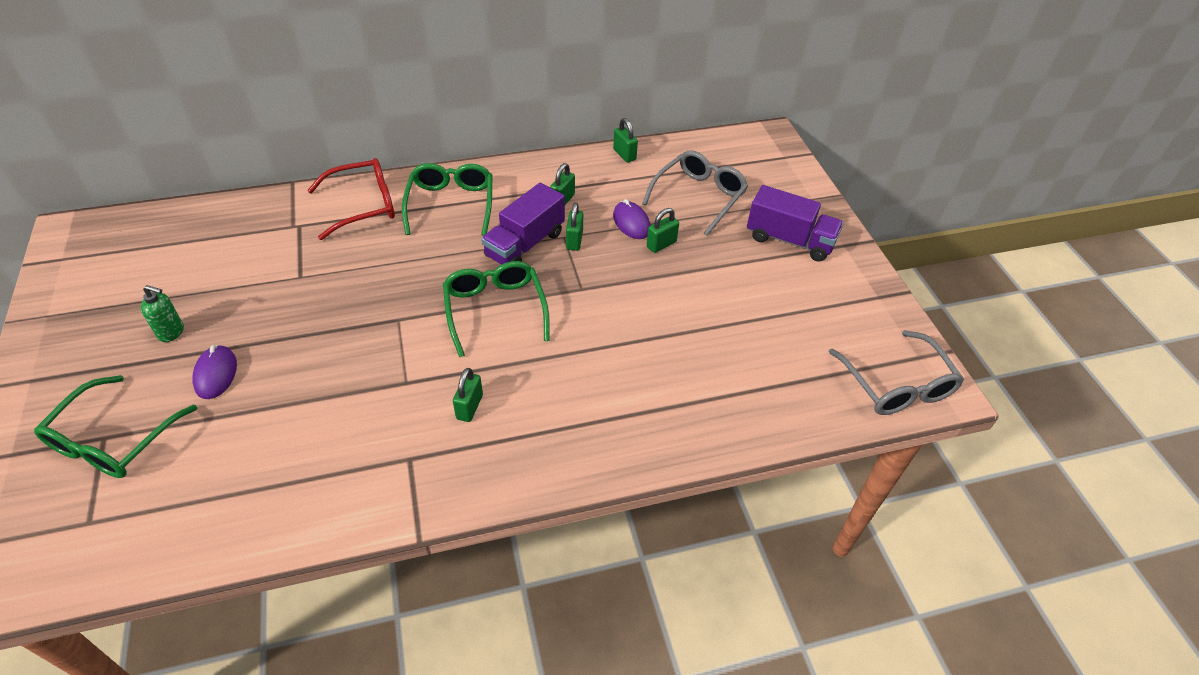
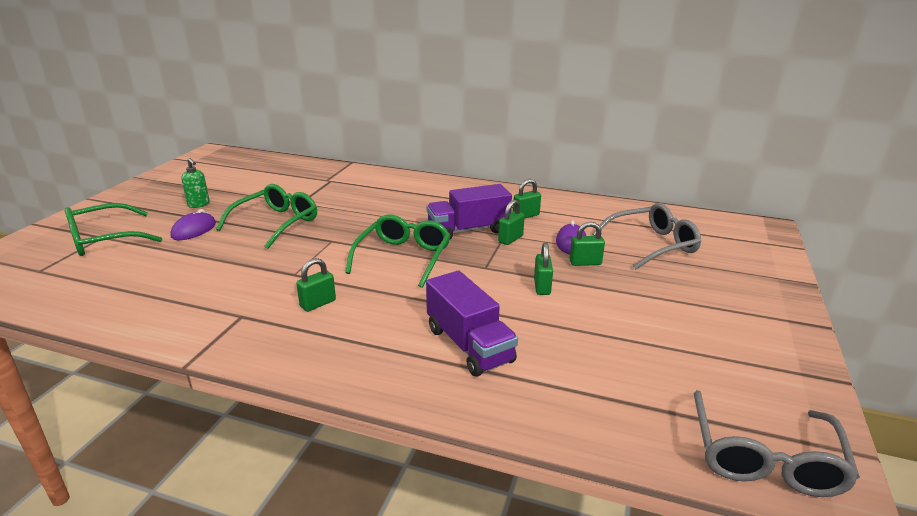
camera: 35 degrees right, 20 degrees down
(364, 205) = (381, 182): red glasses -> none
(451, 204) = (439, 196): green glasses -> green glasses (277, 223)
(624, 154) = (606, 205): green padlock -> green padlock (542, 287)
(789, 240) = (724, 298): purple truck -> purple truck (469, 345)

